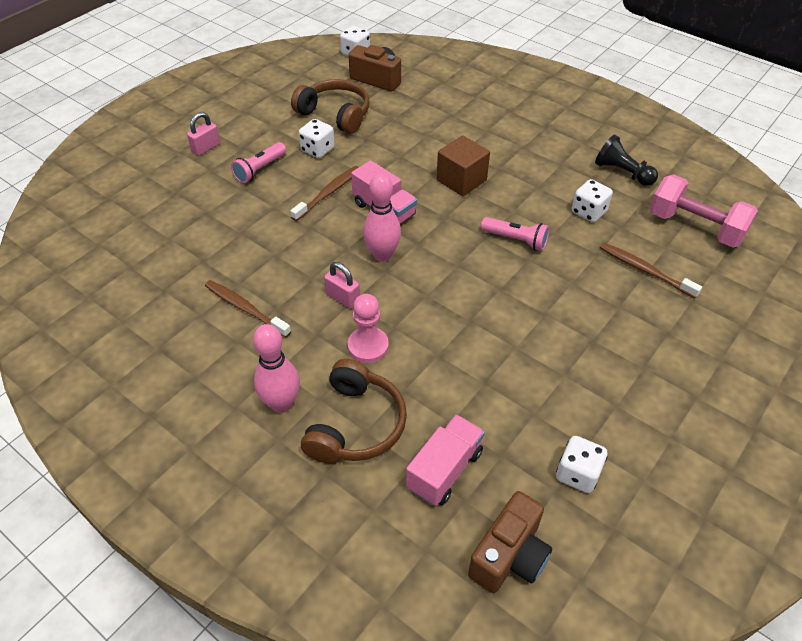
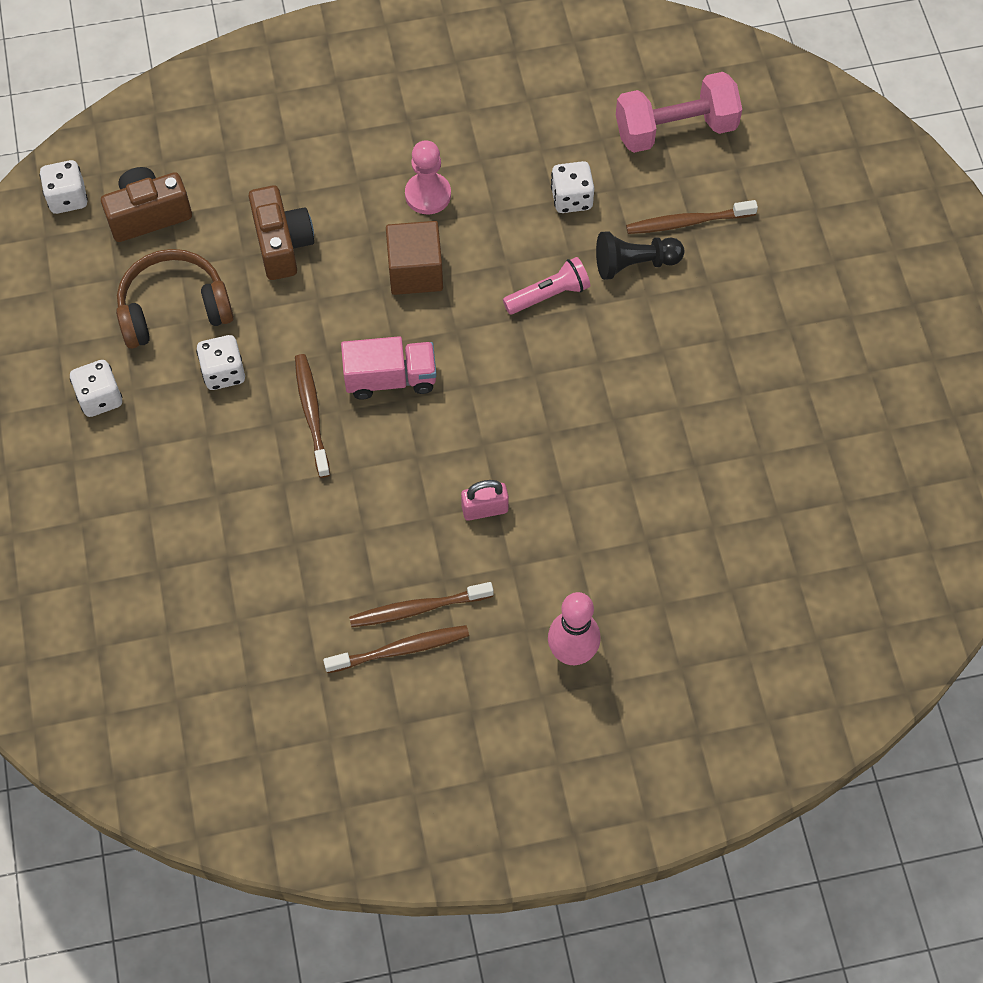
camera: 50 degrees left, 15 degrees up
(206, 148) = (101, 487): pink padlock -> none
(210, 317) = (401, 649): none -> brown toothbrush
(260, 169) = (201, 455): pink flashlight -> none
(356, 425) = (650, 606): brown headphones -> none
(368, 346) = (567, 531): pink pawn -> pink pawn (428, 195)
(382, 255) = (457, 430): pink bowling pin -> none
(444, 470) = (756, 569): pink truck -> none
(509, 556) = (871, 582): brown camera -> brown camera (282, 244)
(577, 474) = (843, 471): white dice -> white dice (100, 398)
(622, 173) = (546, 118): black pawn -> black pawn (634, 263)

